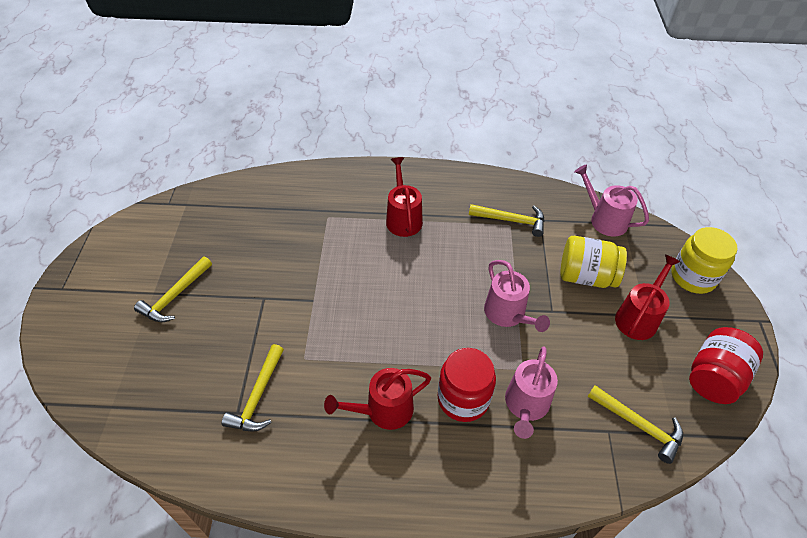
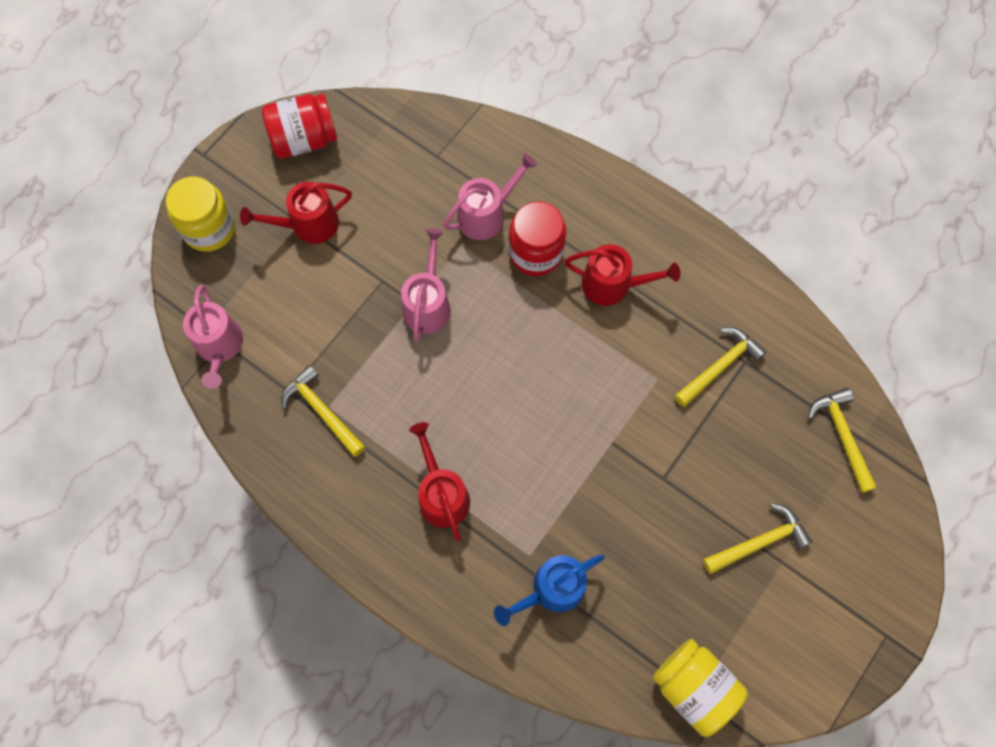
camera: 145 degrees left, 20 degrees up
(302, 208) = (552, 589): none -> blue watering can
(403, 218) = (442, 494): red watering can -> red watering can turned 135 degrees clockwise
(586, 276) = (312, 295): yellow jar -> yellow jar (693, 687)
(638, 425) = (408, 145): yellow hammer -> yellow hammer (842, 436)

